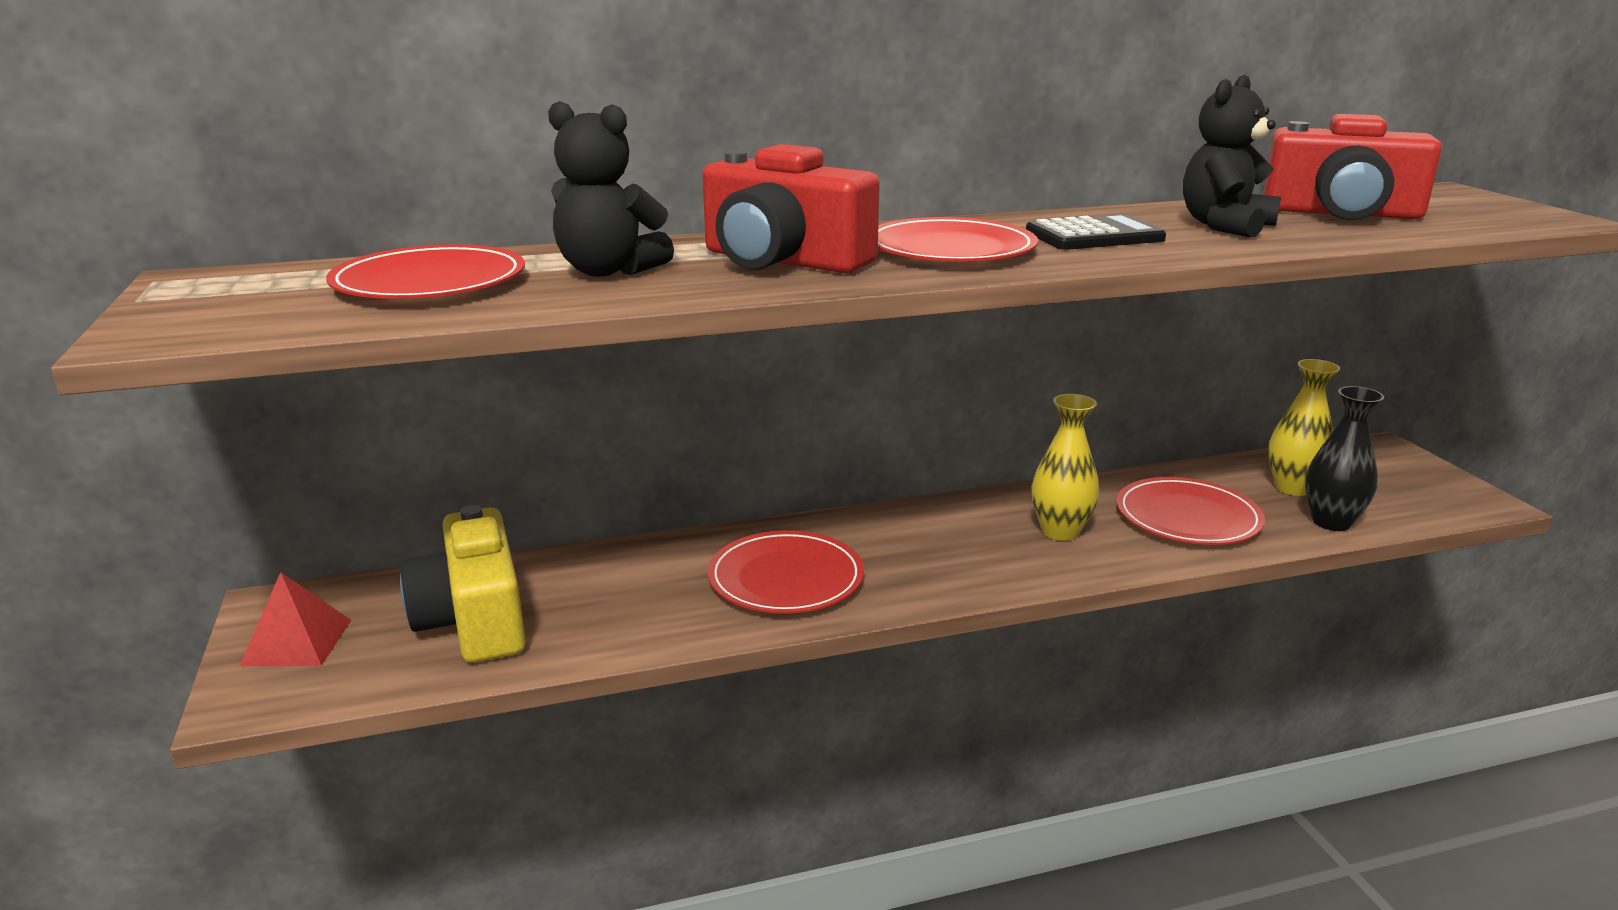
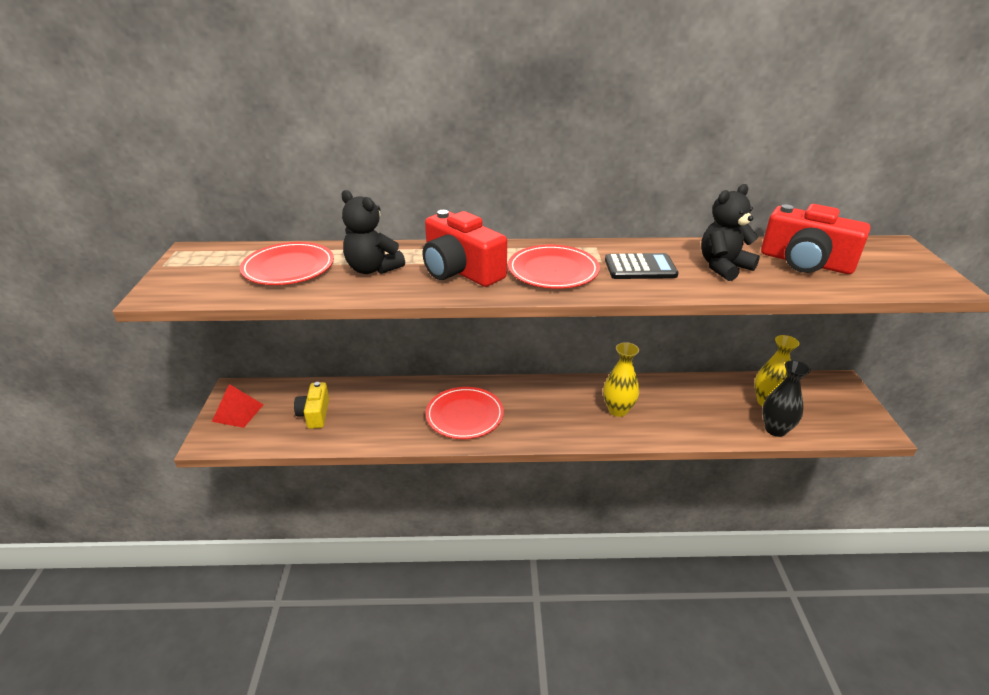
camera: 15 degrees right, 10 degrees up
(474, 619) = (315, 414): yellow camera -> yellow camera, size x0.60
(1187, 517) = (693, 412): red plate -> none

